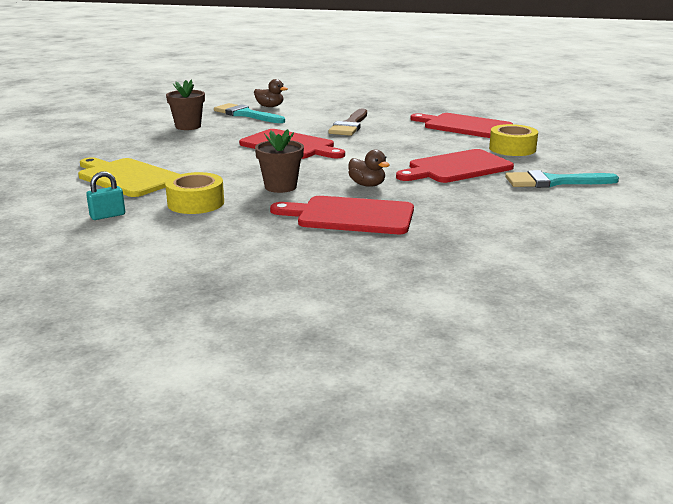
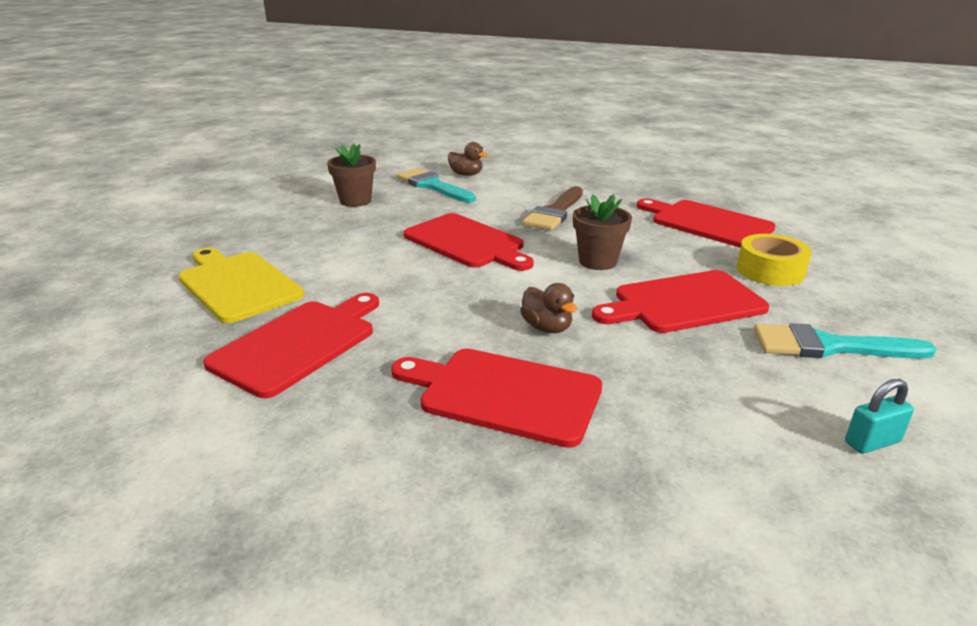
camera: 10 degrees right, 5 degrees up
(107, 216) = (172, 358): turquoise padlock -> turquoise padlock (872, 442)
(196, 203) = (299, 343): yellow tape -> red cutting board
(280, 187) = (425, 321): brown flower pot -> brown flower pot (598, 261)

